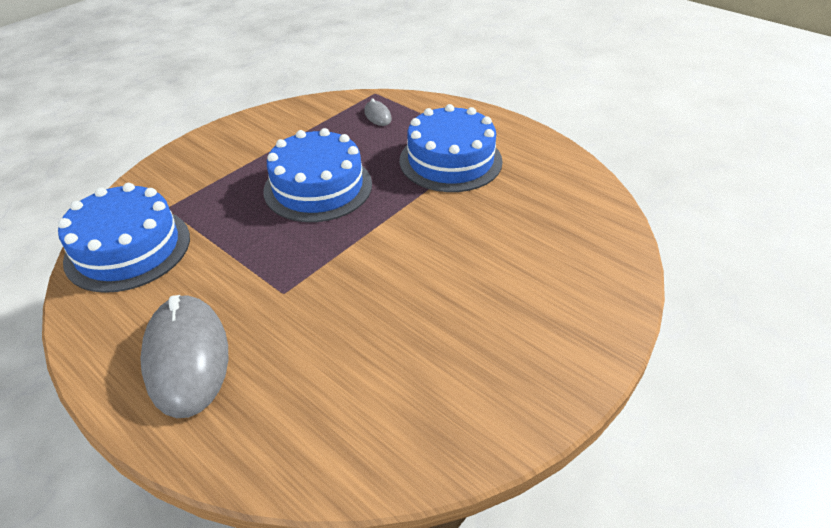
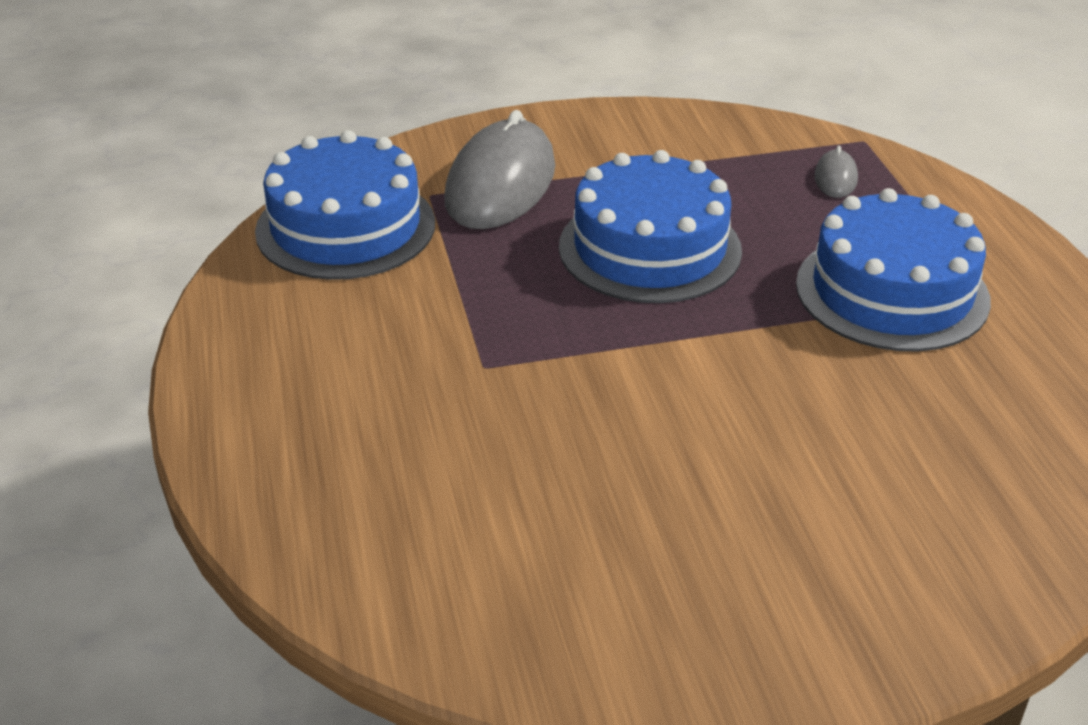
camera: 35 degrees right, 5 degrees down
(187, 357) = (311, 387): grey mouse -> grey mouse (500, 184)

